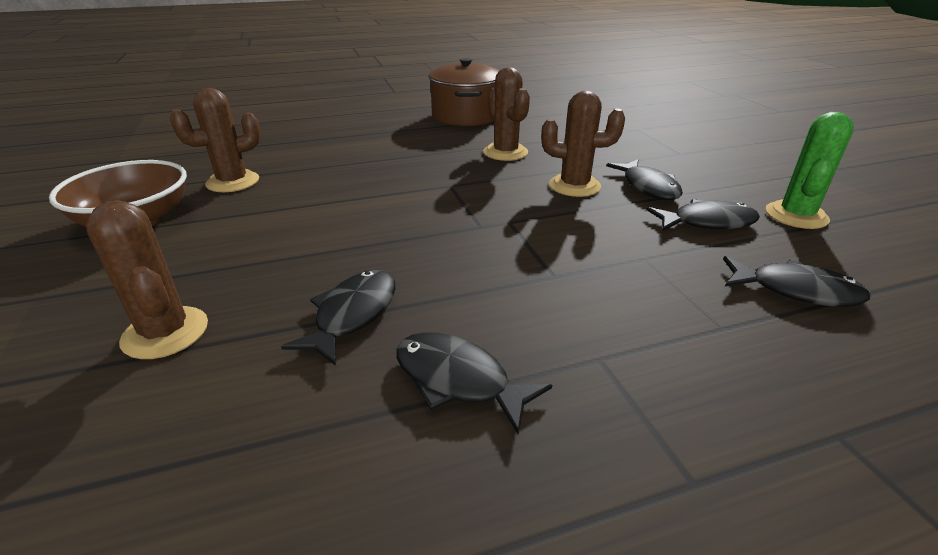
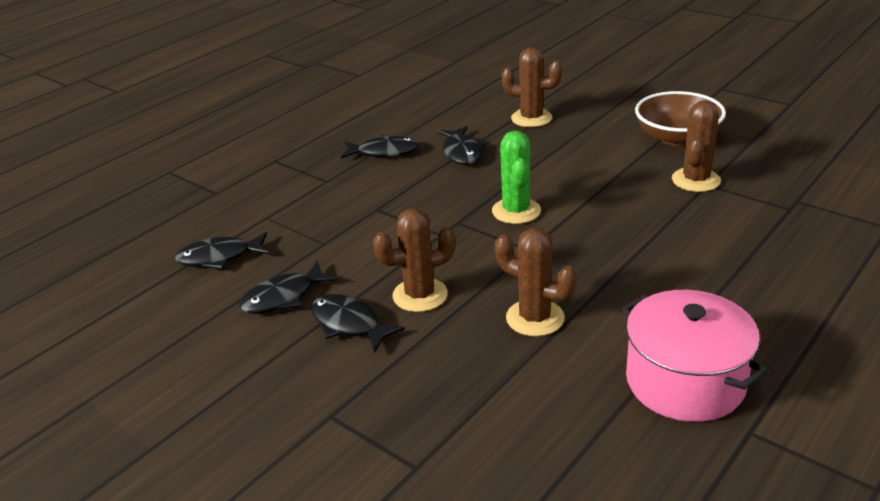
camera: 150 degrees right, 0 degrees up
(466, 116) = (685, 381): brown pot -> pink pot
(796, 215) = (202, 340): green cactus -> green cactus (516, 211)

